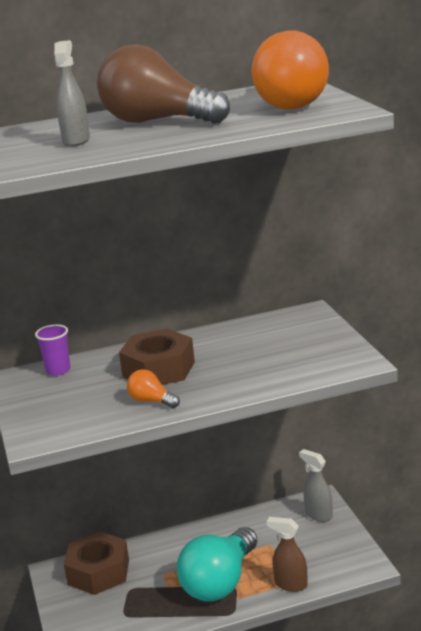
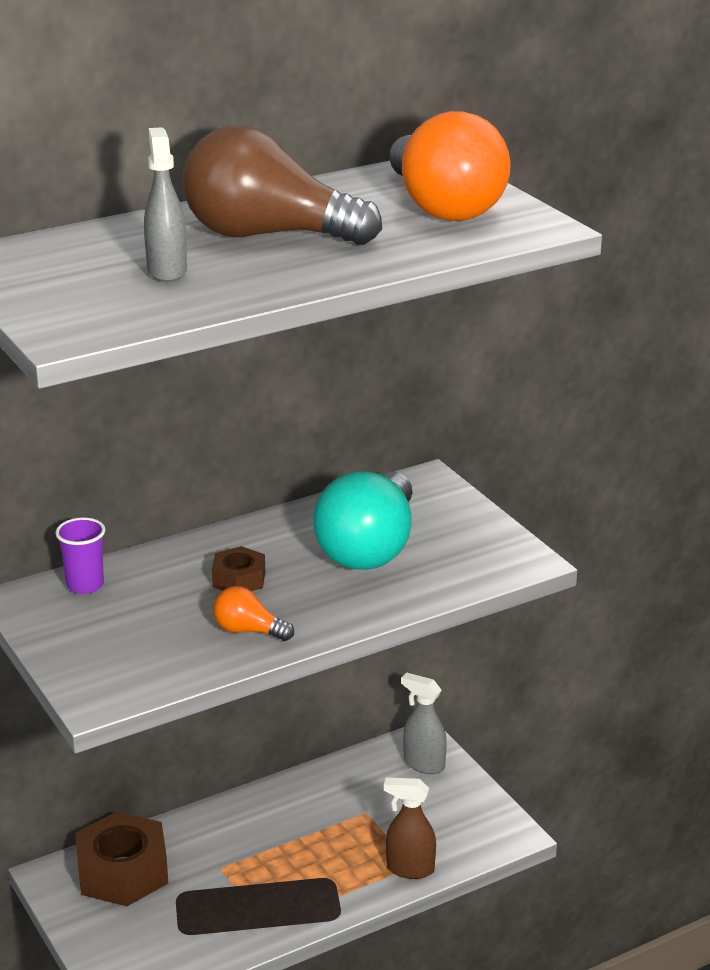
camera: 15 degrees left, 5 degrees up
(158, 369) = (239, 579): brown nut -> brown nut, size x0.53
(220, 582) = (308, 873): turquoise light bulb -> turquoise light bulb (369, 548)

